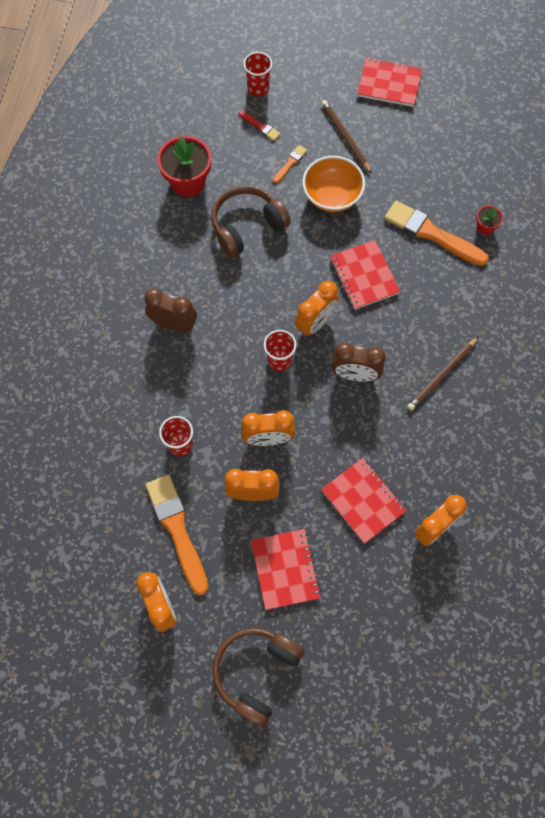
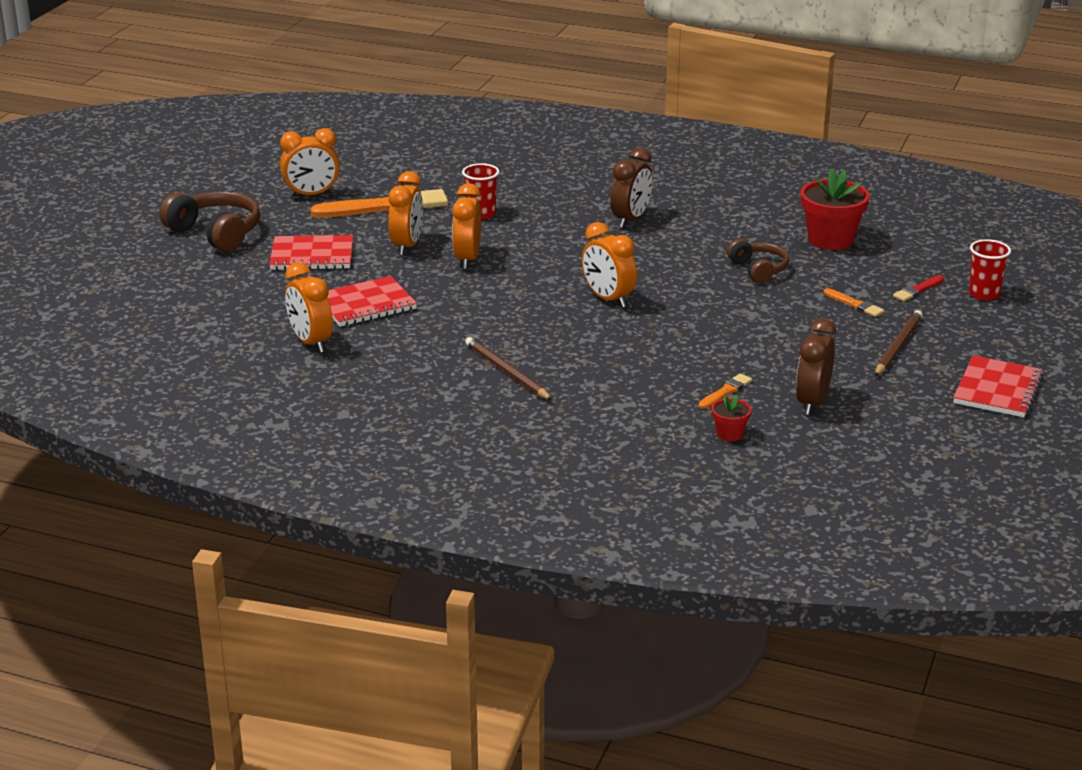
camera: 100 degrees right, 40 degrees down
(247, 226) = (758, 269): brown headphones -> brown headphones, size x0.63
(279, 360) = (564, 273): red cup -> none
(332, 196) = (798, 327): orange bowl -> none
(345, 137) = (897, 346): brown pencil -> brown pencil turned 45 degrees counterclockwise
(355, 374) = (528, 316): brown clock -> brown clock (812, 403)
(364, 276) = (668, 336): red notebook -> none
(432, 233) = (726, 391): orange brush -> orange brush, size x0.46

